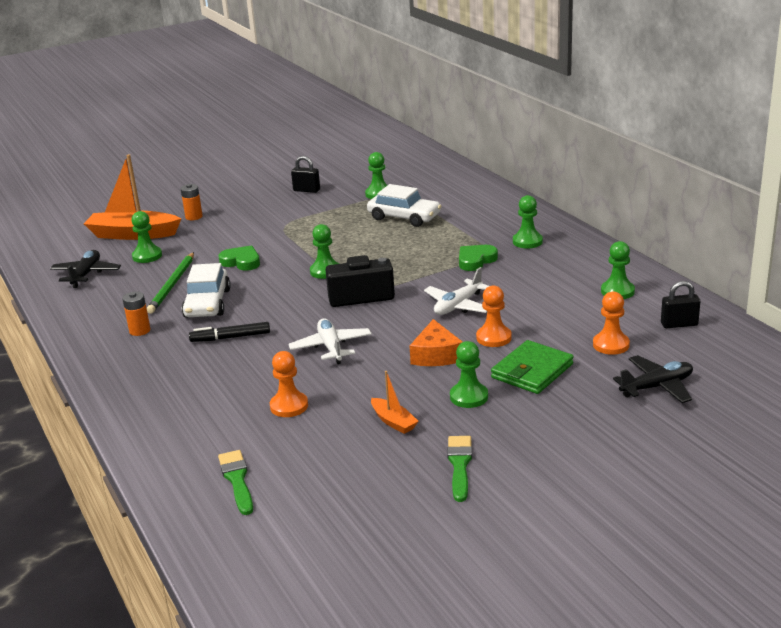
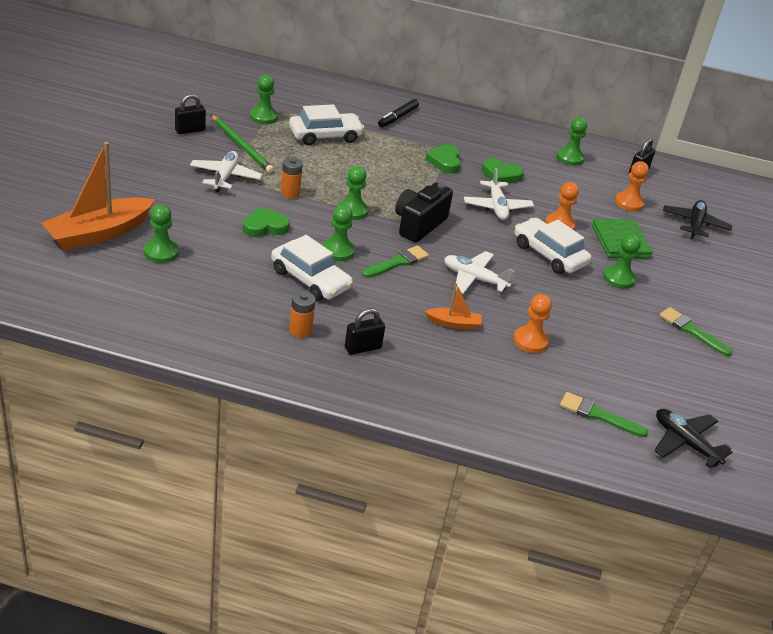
camera: 55 degrees left, 10 degrees up
(86, 274) = (134, 295): black plane -> black plane (685, 443)
(158, 357) = (362, 348): none -> black padlock
(172, 285) = (244, 273): green pencil -> green pencil (241, 146)
(194, 217) = (128, 192): orange battery -> orange battery (290, 193)
(230, 337) = (387, 303): black marker -> black marker (398, 117)
(275, 224) = (225, 177): none -> white plane
(291, 315) = (397, 262): none -> green brush
(393, 422) = (610, 319): orange boat -> orange boat (453, 323)
(436, 355) = (549, 254): orange cheese -> white car
(512, 284) = (501, 175): none -> green heart
(527, 241) = (451, 132): green pawn -> green pawn (338, 251)

